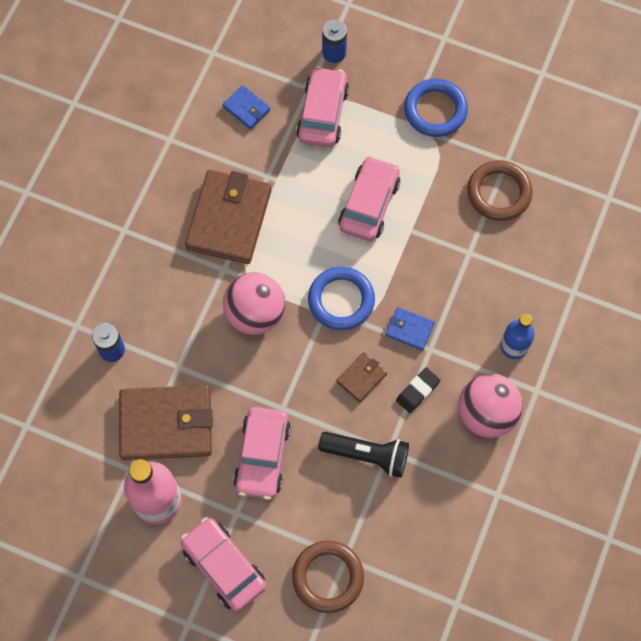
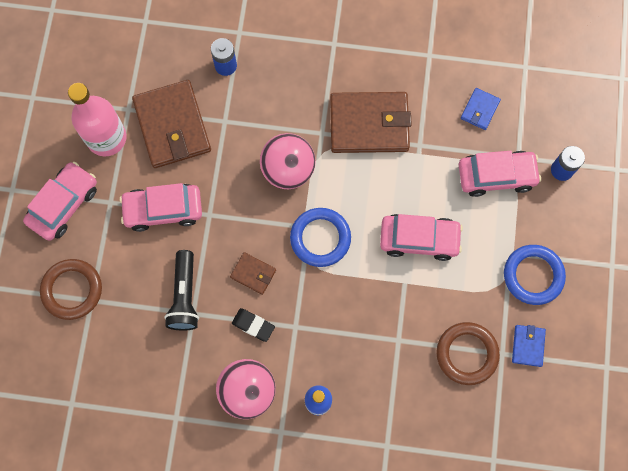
camera: 75 degrees right, 5 degrees up
(409, 329) = (309, 304): blue wallet -> blue wallet (528, 346)

